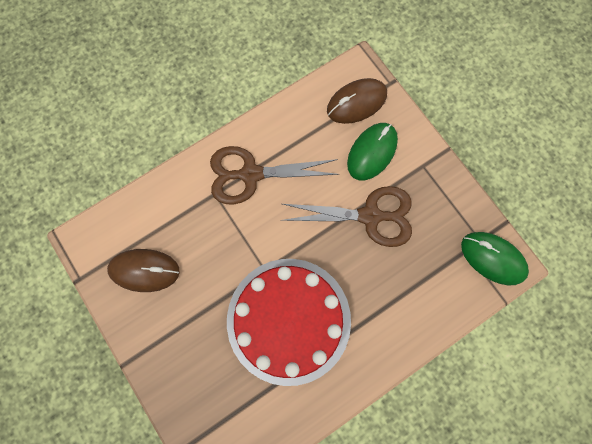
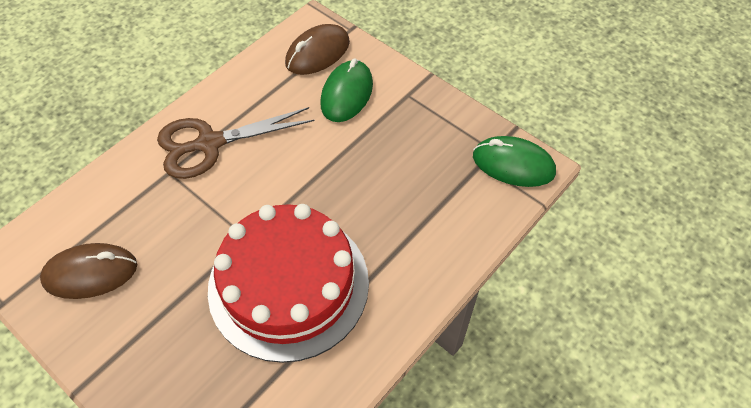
camera: 15 degrees left, 20 degrees down
(370, 216) = (361, 154): brown scissors -> none

